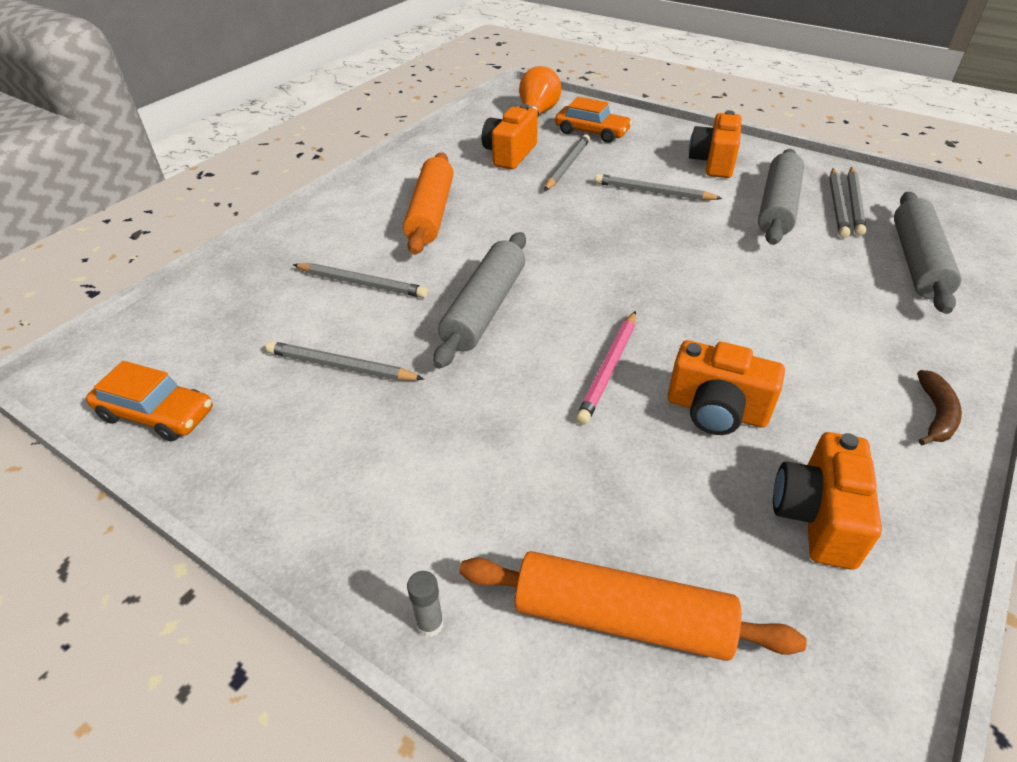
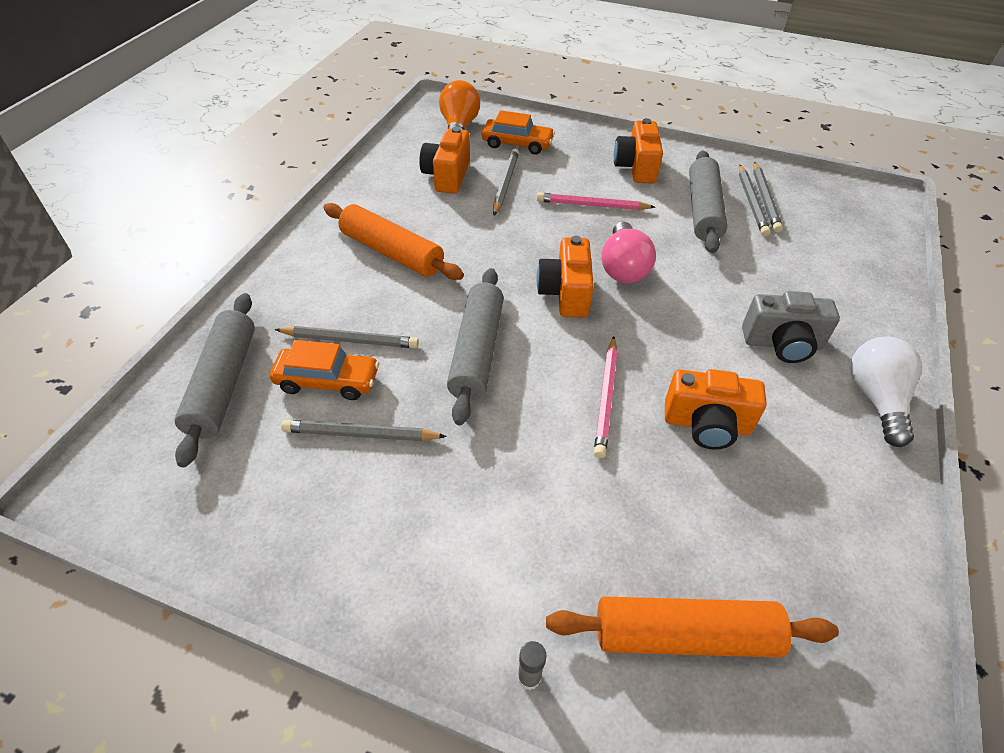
camera: 15 degrees left, 5 degrees up
(156, 414) = (193, 518): orange car -> orange car (327, 381)
(431, 213) = (392, 252): orange rolling pin -> orange rolling pin turned 45 degrees counterclockwise
(653, 192) = (592, 205): grey pencil -> pink pencil
(668, 251) = (623, 267): none -> pink light bulb
(817, 516) = (810, 510): orange camera -> orange camera (565, 293)
(833, 343) = (782, 343): none -> grey camera
(917, 262) = (828, 253): grey rolling pin -> grey rolling pin (223, 383)
(936, 414) = (875, 399): brown banana -> white light bulb

